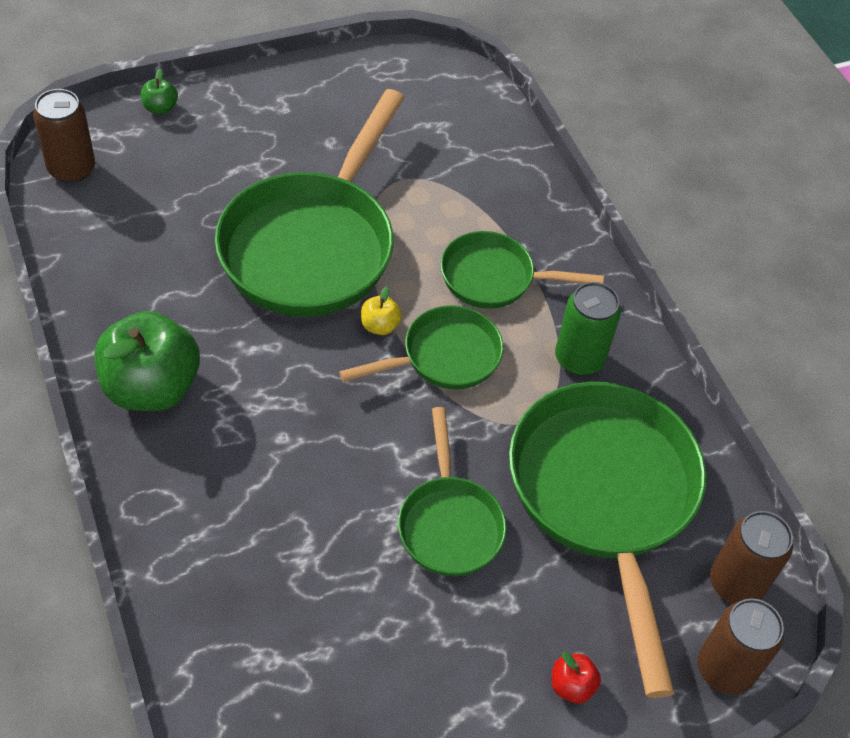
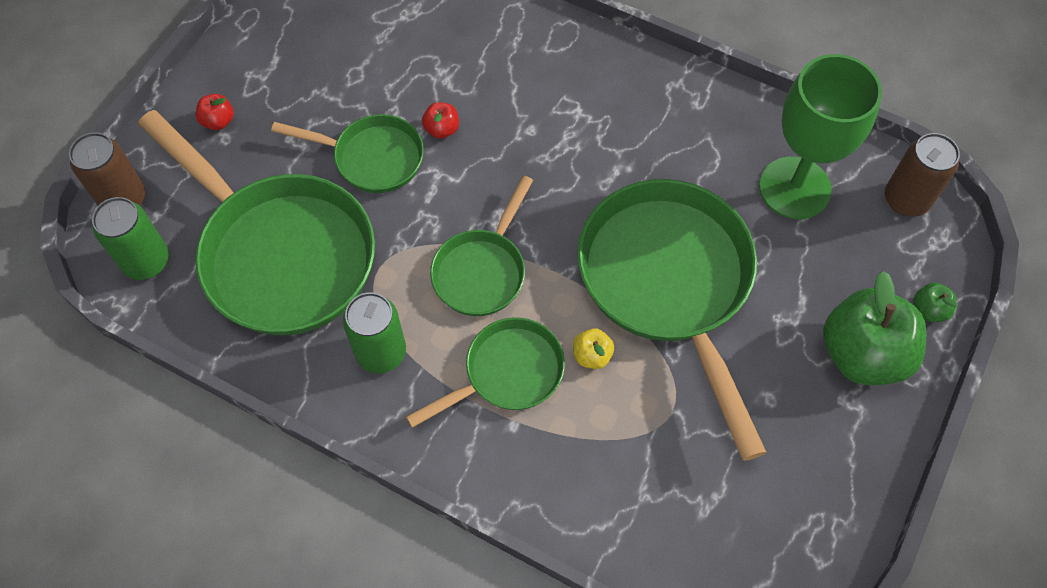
camera: 145 degrees right, 10 degrees up
(136, 234) = (794, 188): none -> green goblet
(151, 387) = (645, 97): green apple -> green apple (862, 354)
(360, 500) = (442, 129): none -> red apple
(380, 326) = (551, 258): yellow apple -> yellow apple (592, 355)
(449, 523) = (372, 158): green pan -> green pan turned 150 degrees clockwise
(736, 583) = (146, 261): brown can -> green can

